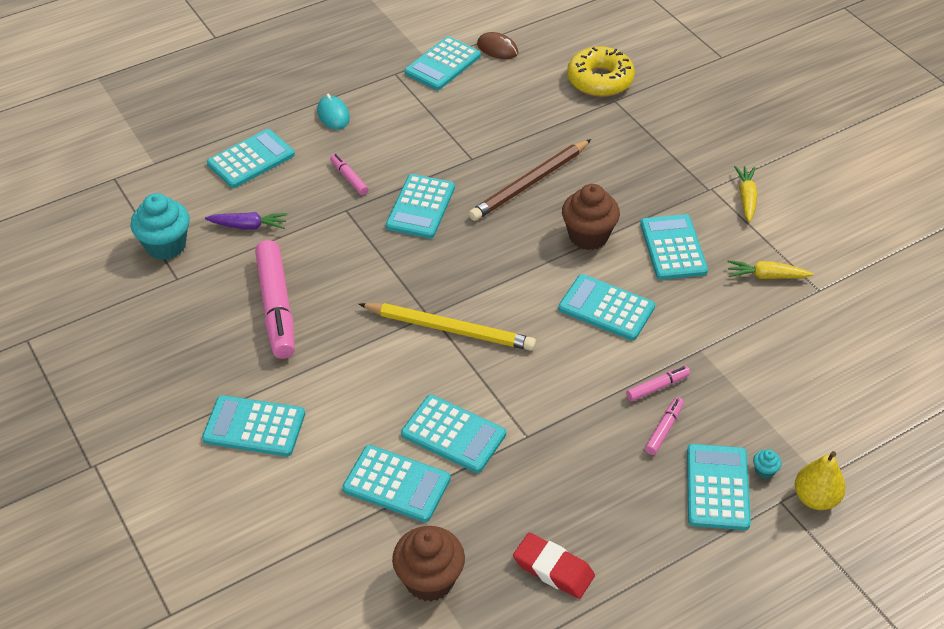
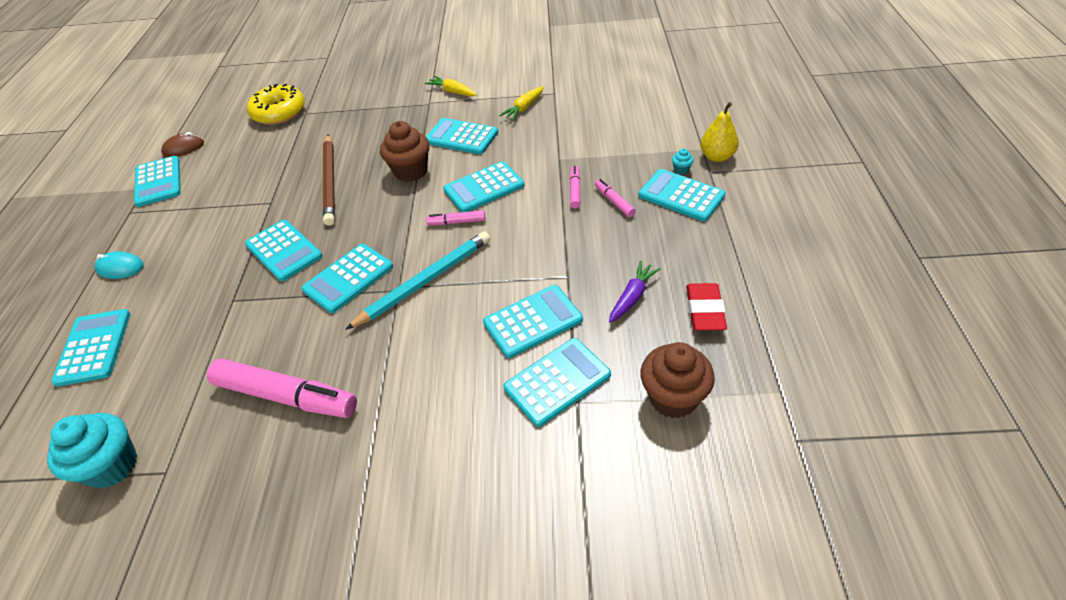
camera: 55 degrees left, 0 degrees up
(248, 226) = (169, 381): purple carrot -> purple carrot (632, 297)
(254, 426) = (410, 473): turquoise calculator -> turquoise calculator (348, 278)
(349, 178) = (201, 284): pink marker -> pink marker (457, 222)
(449, 329) = (424, 282): yellow pencil -> turquoise pencil
(553, 569) = (704, 311): red eraser -> red eraser turned 60 degrees counterclockwise

